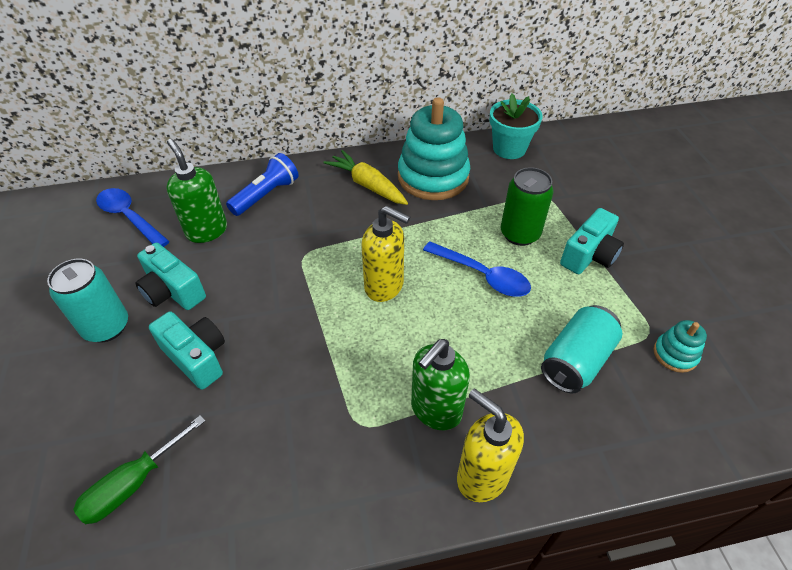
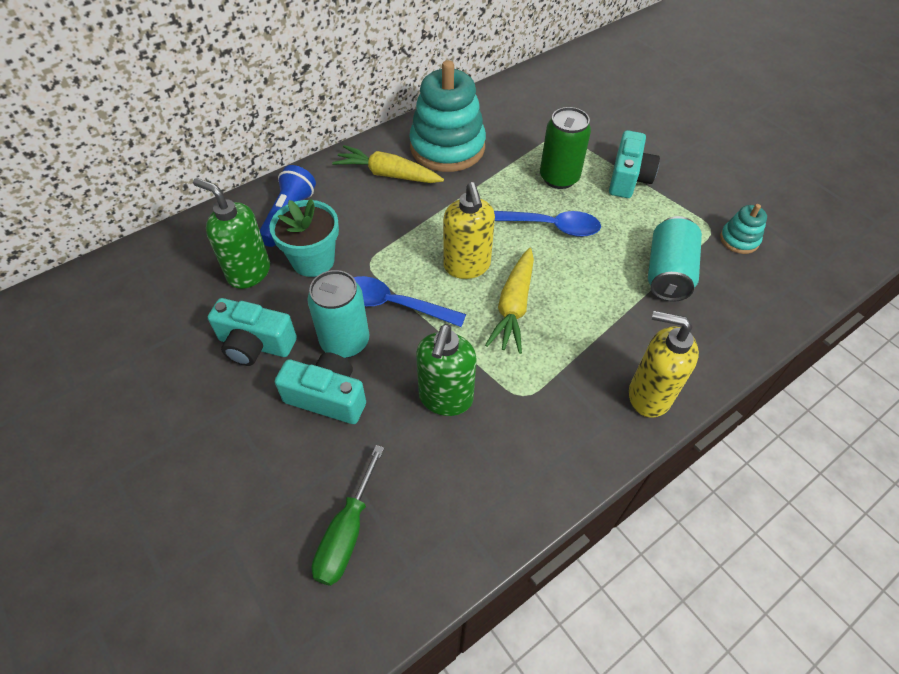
camera: 25 degrees left, 5 degrees up
(106, 327) = (208, 405): turquoise can -> turquoise can (345, 341)
(129, 217) = (149, 287): blue spoon -> blue spoon (393, 304)
(384, 286) = (467, 266): yellow soap dispenser -> yellow soap dispenser turned 75 degrees clockwise
(403, 338) = (513, 307): none -> yellow carrot
(435, 410) = (579, 357): green soap dispenser -> green soap dispenser (445, 398)
(509, 149) = (502, 99): turquoise flower pot -> turquoise flower pot (313, 260)

